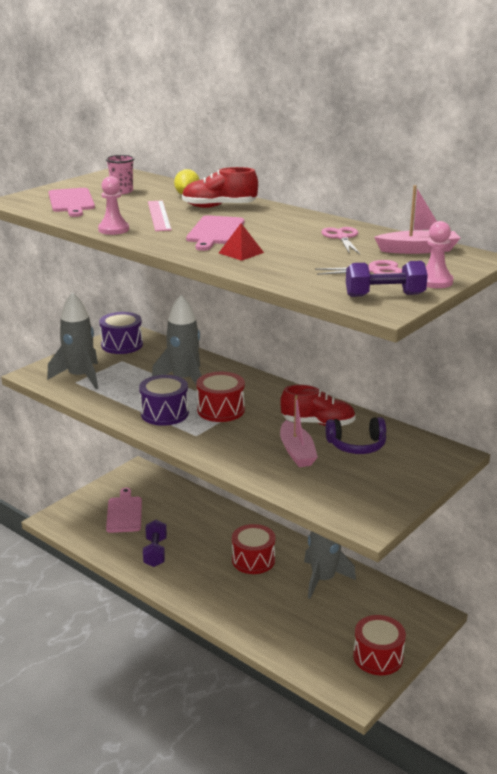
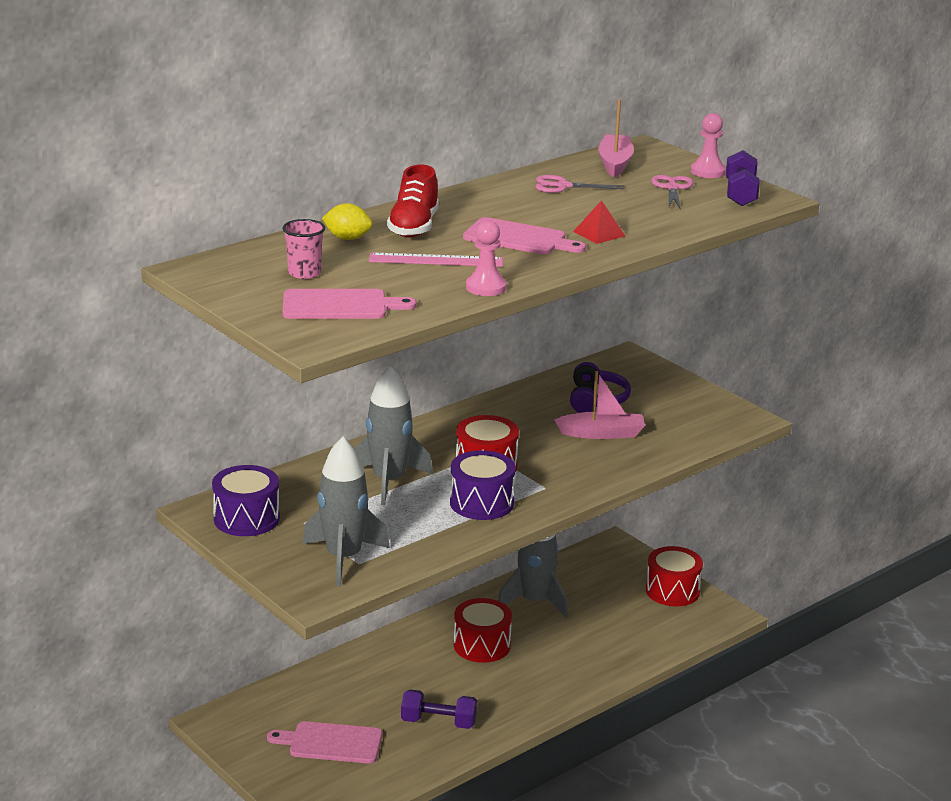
camera: 80 degrees left, 0 degrees up
(318, 423) = (540, 413): red shoe -> none

